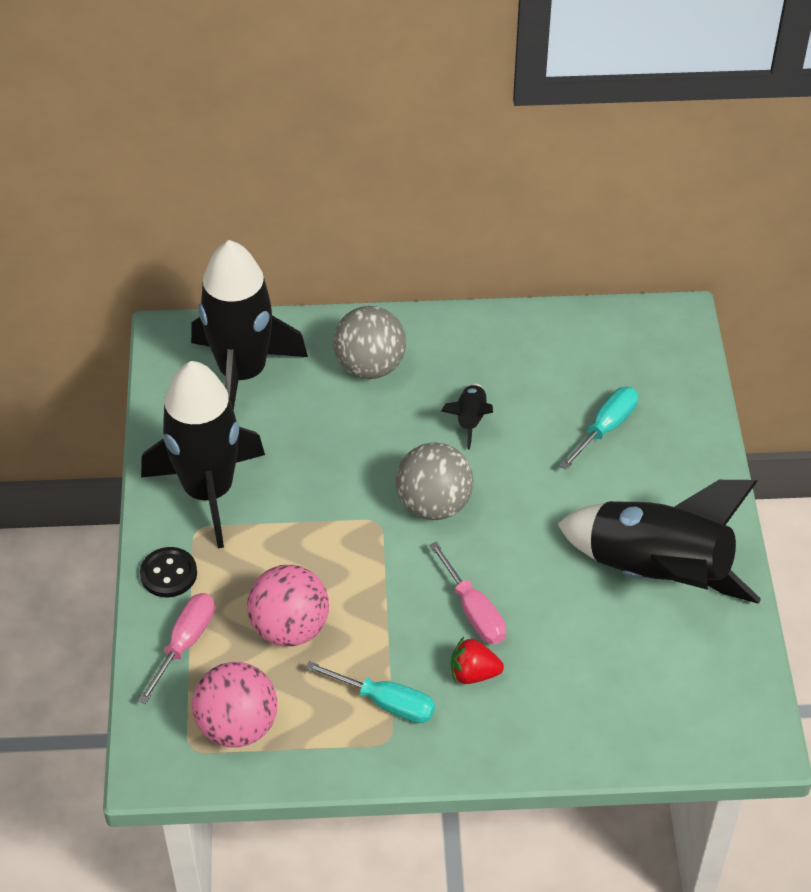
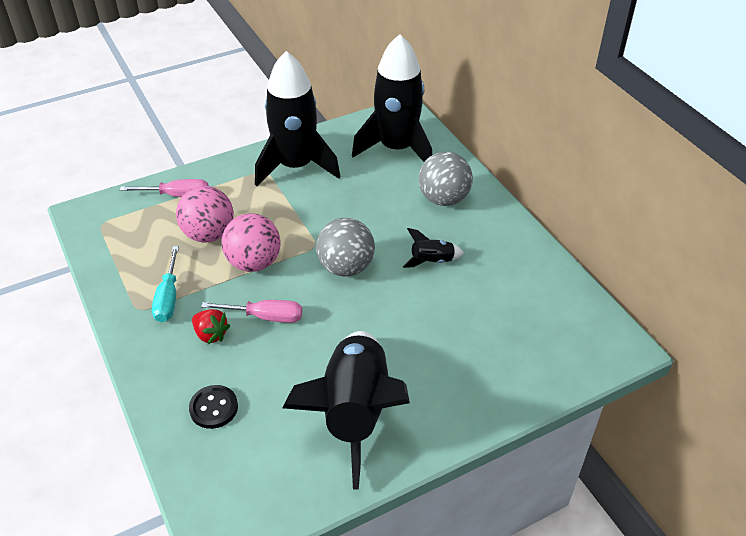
camera: 65 degrees right, 5 degrees down
(168, 574) = (225, 172): black button -> black button (213, 408)
(237, 726) = (125, 237): pink ball -> pink ball (254, 263)
(473, 610) = (265, 317): pink screwdriver -> pink screwdriver turned 120 degrees counterclockwise
(473, 673) = (211, 334): red strawberry -> red strawberry turned 150 degrees clockwise
(605, 428) = (477, 337): turquoise screwdriver -> none

